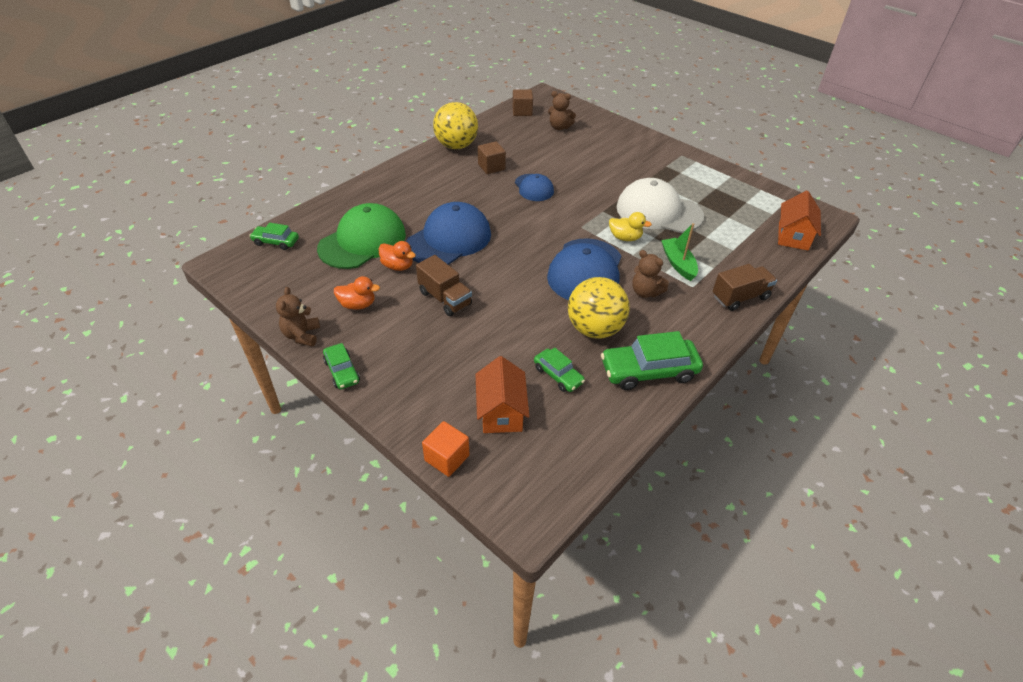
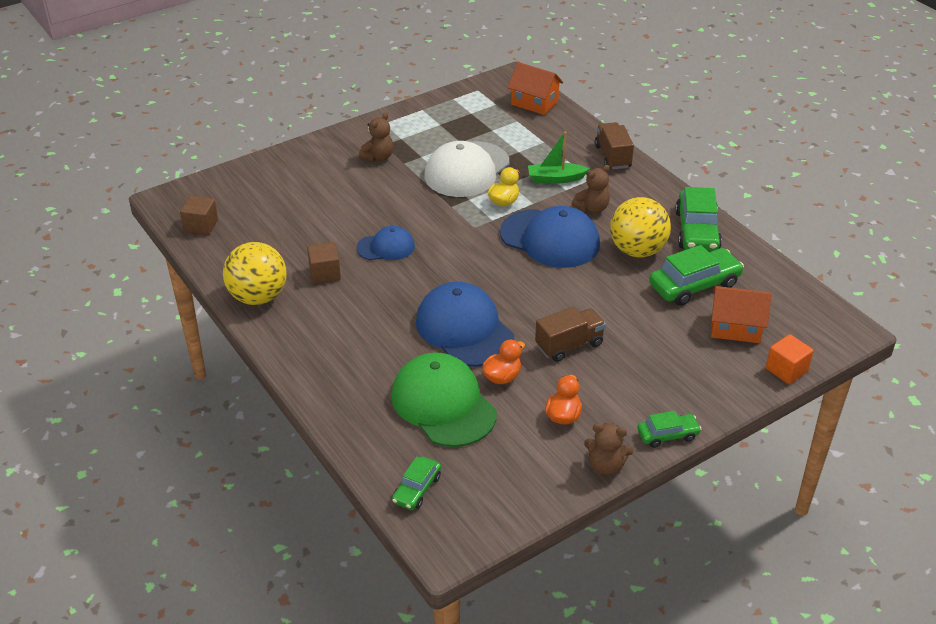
camera: 75 degrees left, 5 degrees down
(558, 375) = (694, 285): green car -> green car, size x1.76
(559, 127) = (259, 202): brown teddy bear -> brown teddy bear (378, 157)

